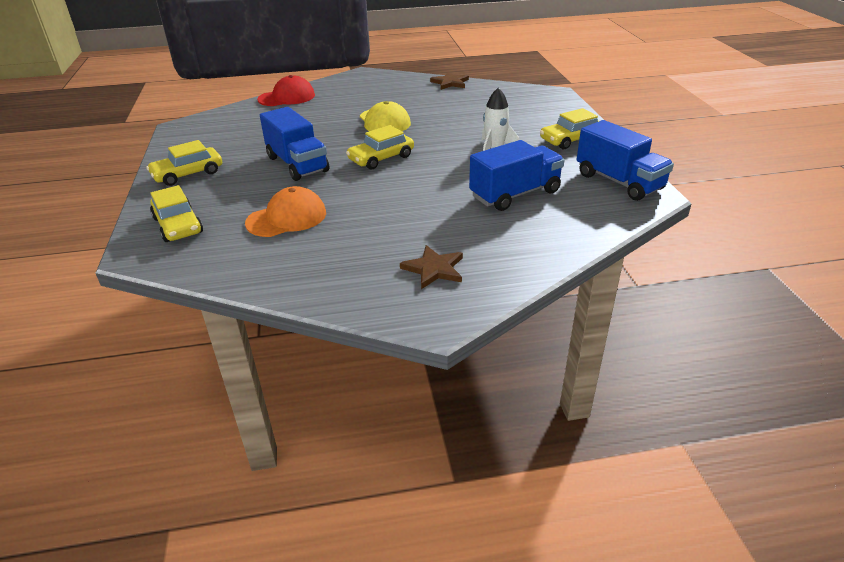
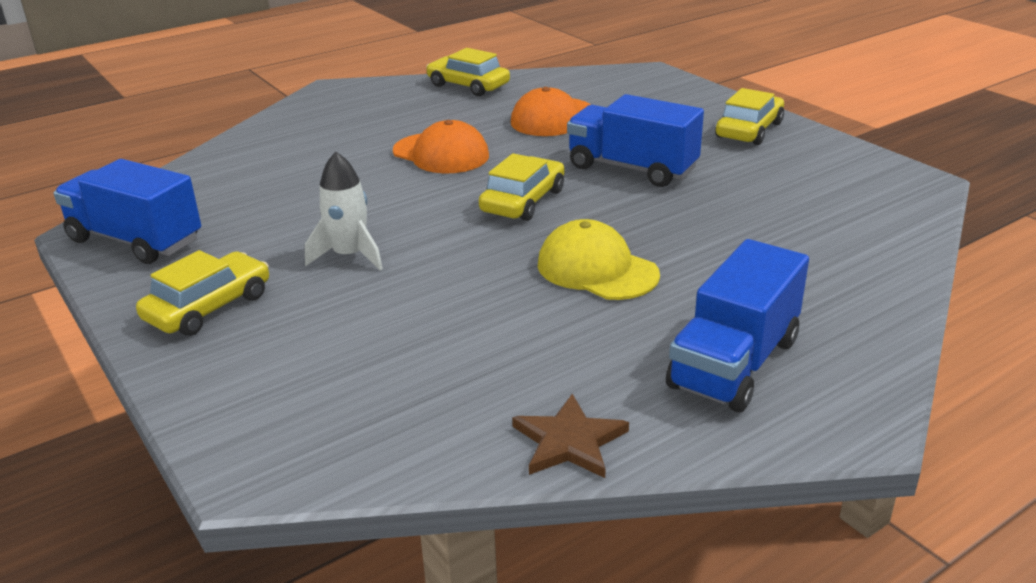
camera: 155 degrees right, 5 degrees down
(178, 225) = (653, 92): yellow car -> yellow car (468, 85)
(287, 97) = (879, 284): red cap -> none
(398, 203) = (441, 154): none -> orange cap
(434, 269) = (355, 113): brown star -> none
(515, 194) = (293, 193): blue truck -> blue truck (734, 363)

